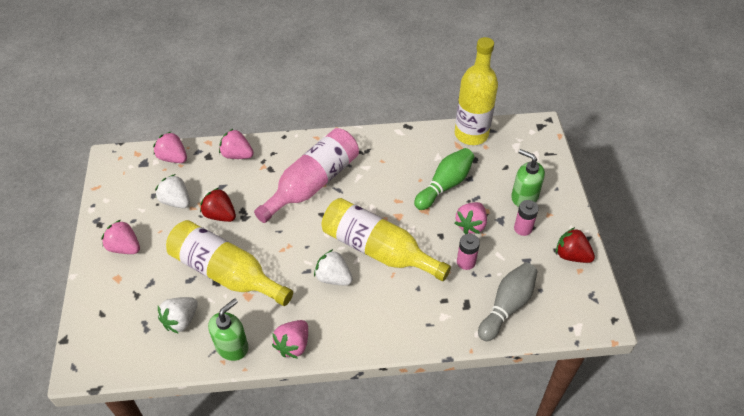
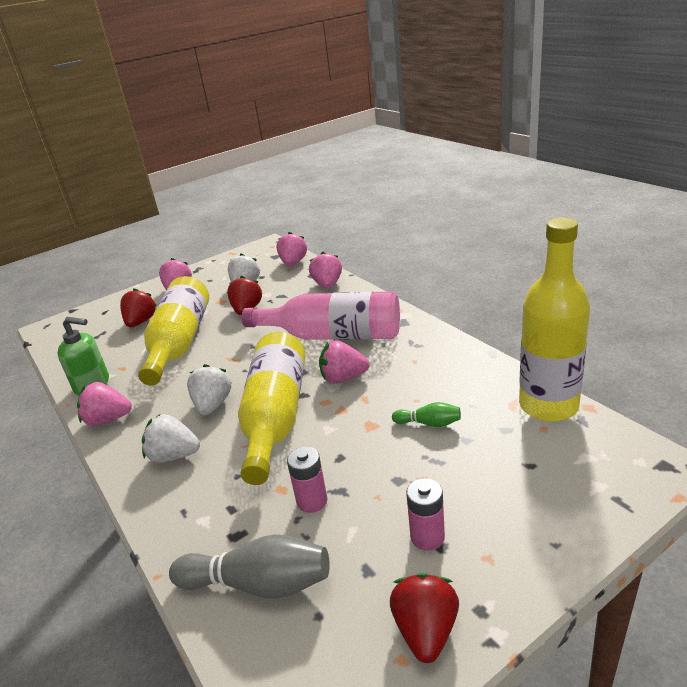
camera: 65 degrees right, 20 degrees down
(157, 290) = (141, 322): none -> red strawberry
(181, 320) = (112, 347): white strawberry -> white strawberry (174, 456)
(445, 185) = (429, 423): green bowling pin -> green bowling pin, size x0.53
(471, 225) = (383, 477): pink strawberry -> pink strawberry (343, 378)
(524, 196) = (493, 510): green soap dispenser -> none

